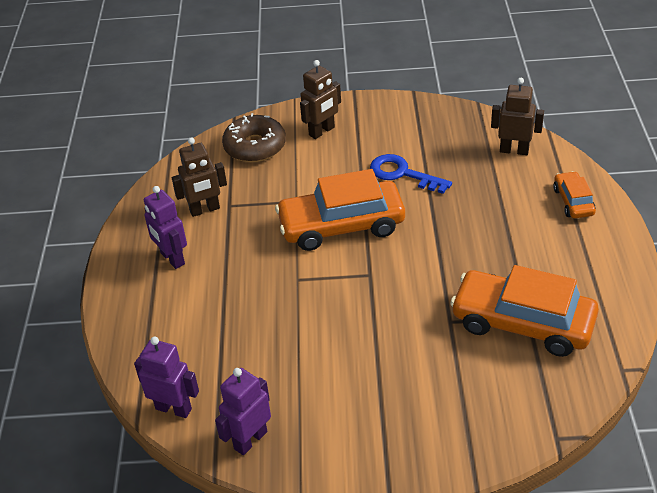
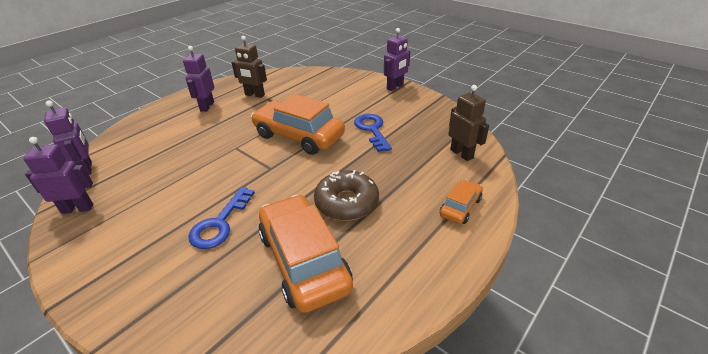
camera: 40 degrees right, 5 degrees down
(255, 146) = (321, 81): brown donut -> brown donut (346, 202)
(322, 131) = (363, 90): brown robot -> none
(350, 107) = (395, 87): none -> purple robot
(411, 349) = (220, 224): none -> blue key

